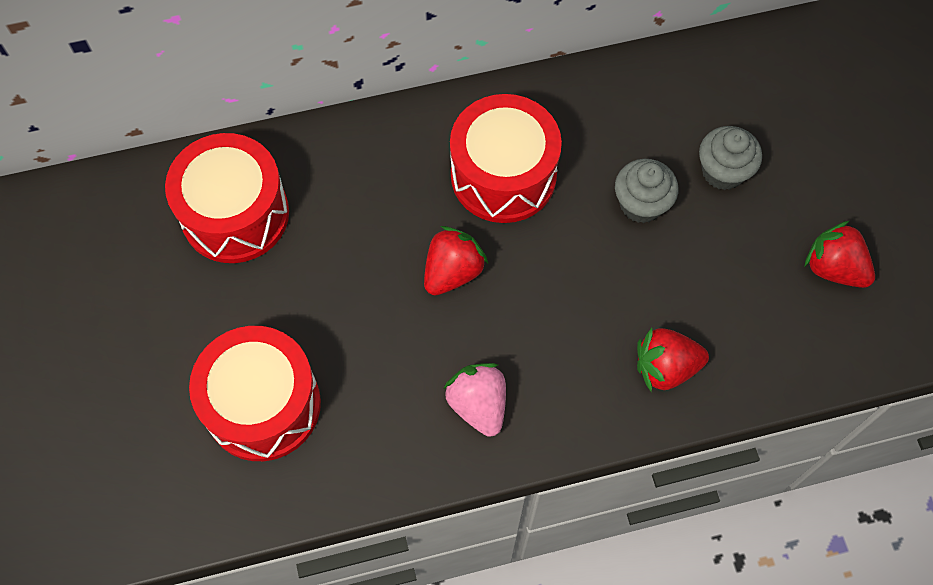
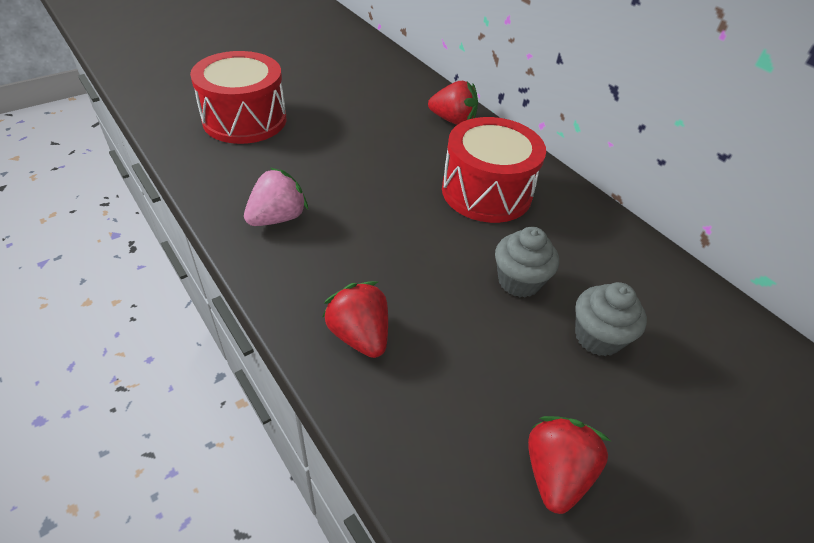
camera: 65 degrees right, 20 degrees down
(235, 214) = (377, 85): red drum -> none
(452, 272) = (387, 182): red strawberry -> red strawberry (453, 120)

